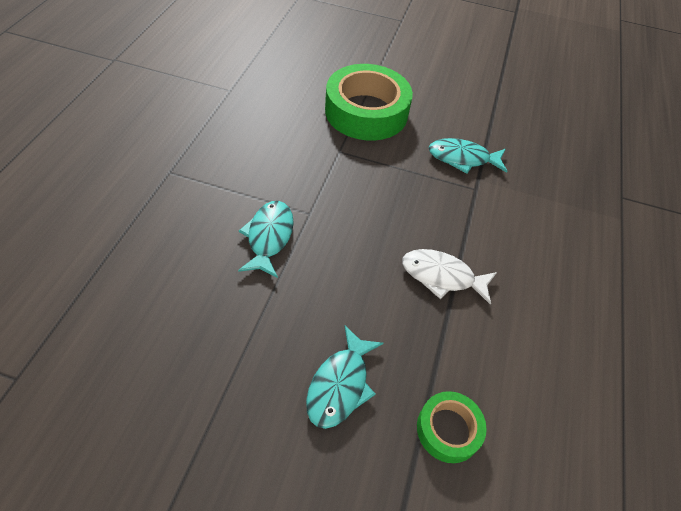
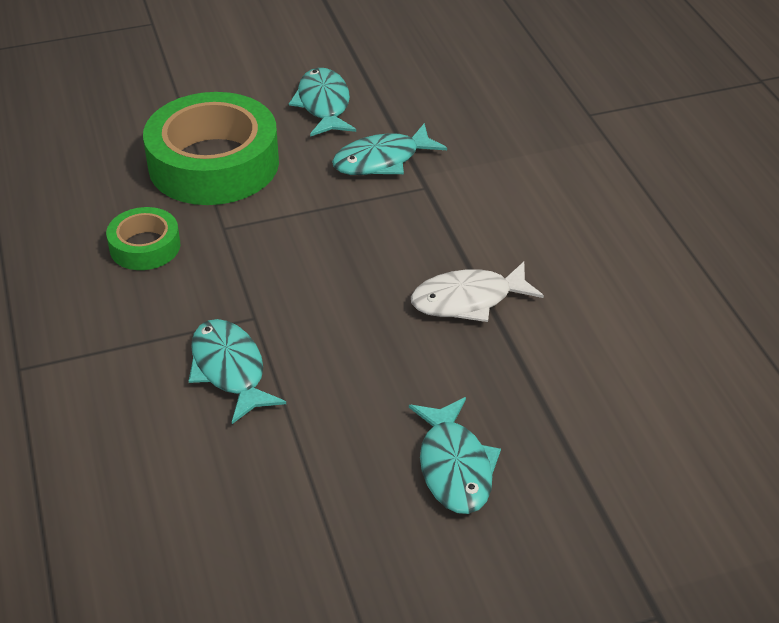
camera: 30 degrees left, 10 degrees down
(448, 429) = (598, 439): green tape -> green tape (145, 246)
(456, 108) = (324, 105): none -> turquoise fish

